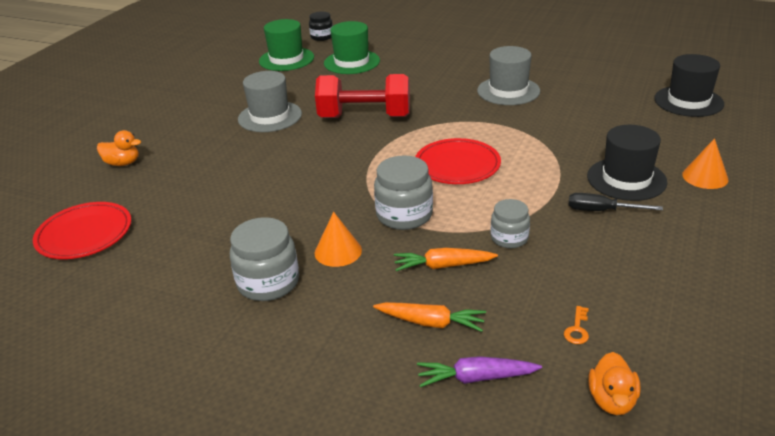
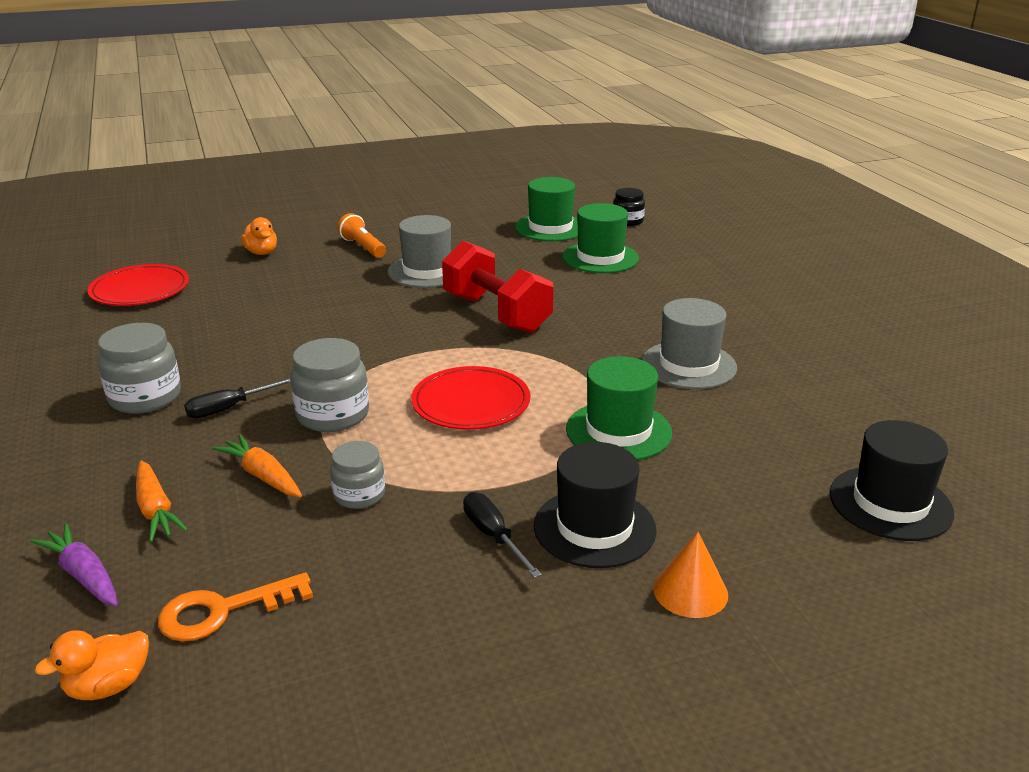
camera: 45 degrees right, 5 degrees down
(192, 124) = (363, 247): none -> orange flashlight
(338, 251) = (229, 408): orange cone -> black screwdriver
(546, 136) = (618, 431): none -> green hat
(577, 329) = (223, 610): orange key -> orange key, size x2.03

